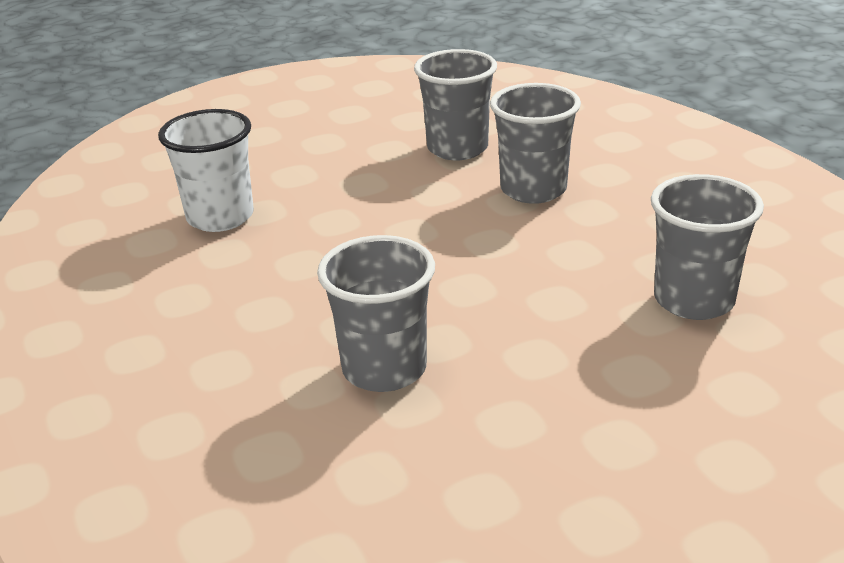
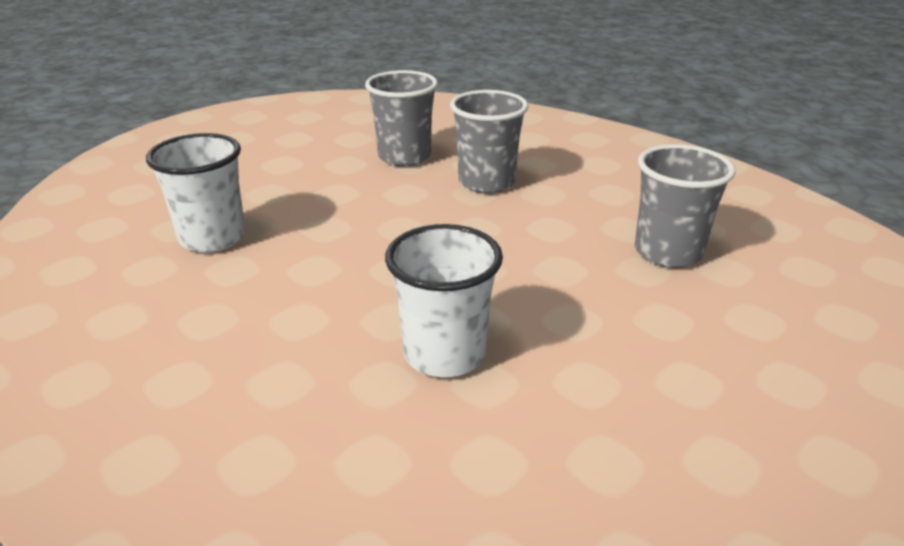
camera: 20 degrees left, 0 degrees up
(384, 369) = (444, 354): grey cup -> white cup

